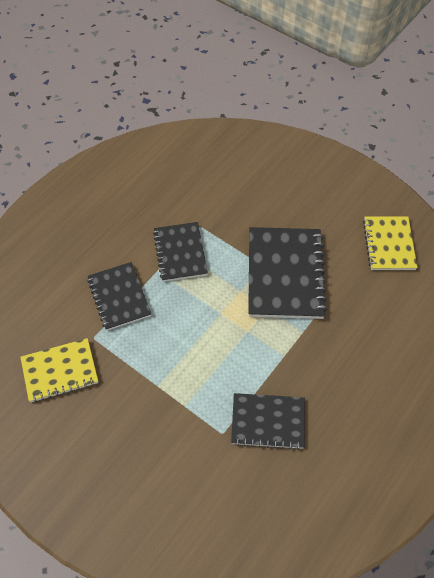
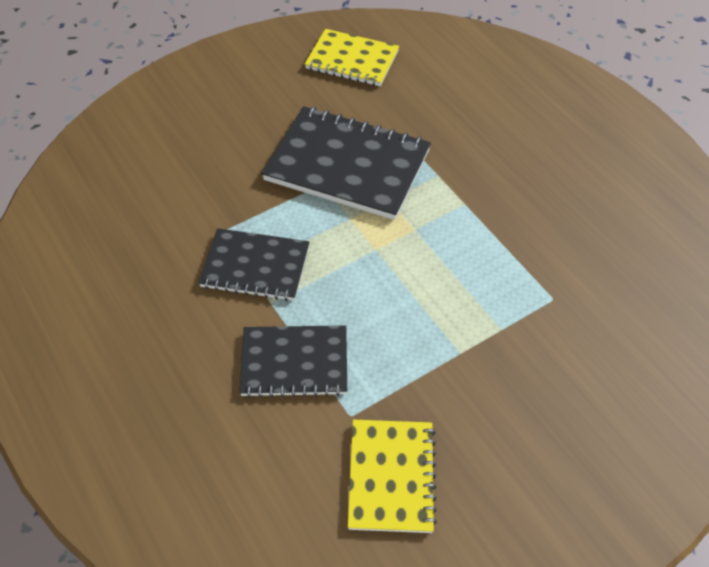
camera: 70 degrees left, 5 degrees down
(268, 422) = (551, 247): black notebook -> none

